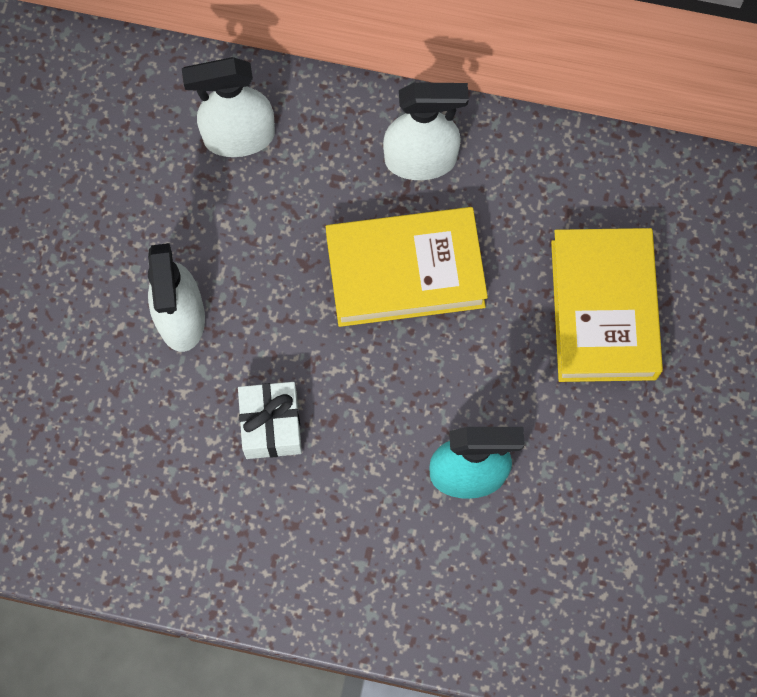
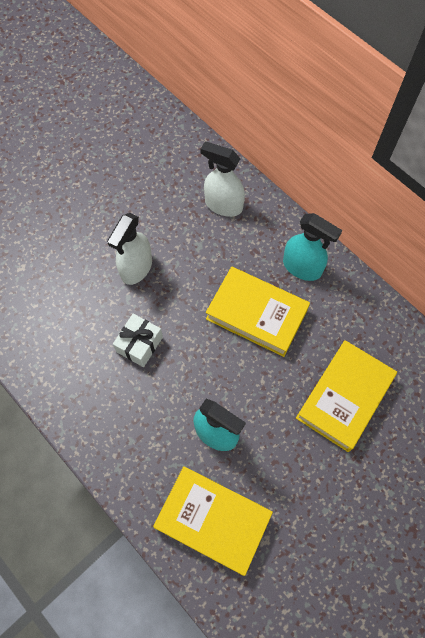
camera: 35 degrees right, 5 degrees down
(421, 160) = (302, 267): white spray bottle -> turquoise spray bottle
(545, 589) = (213, 520): none -> yellow book

